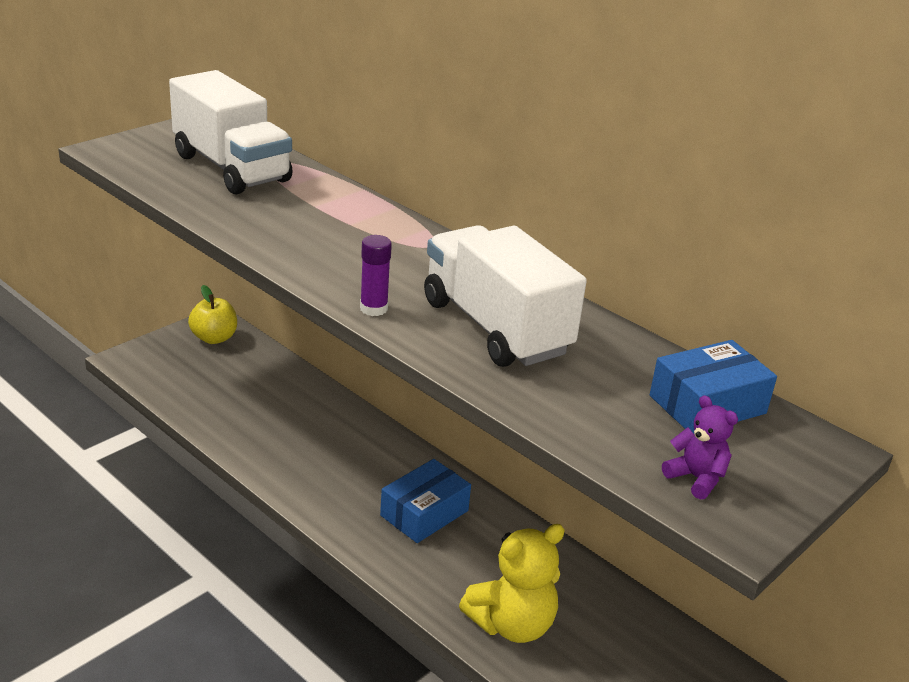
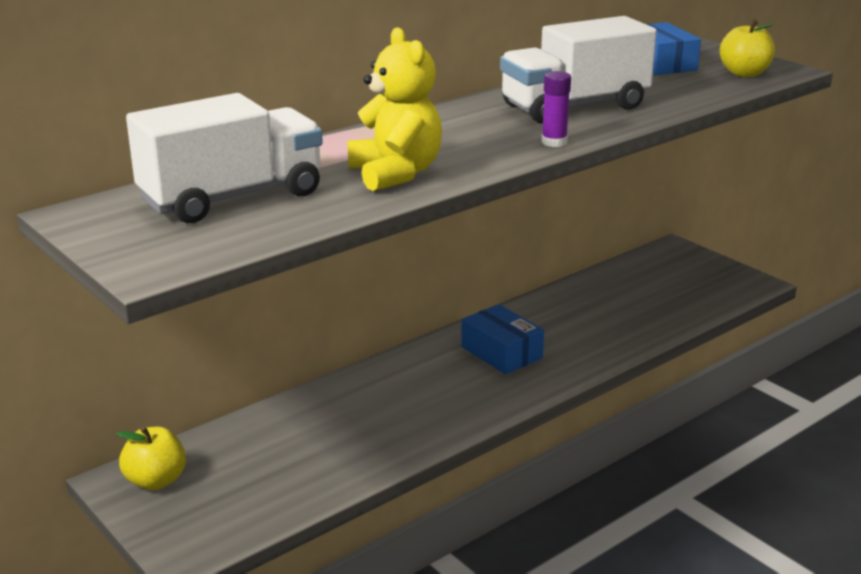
camera: 80 degrees left, 5 degrees down
(512, 624) = (632, 323): yellow teddy bear -> yellow teddy bear (396, 174)
(696, 478) = (744, 73): purple teddy bear -> yellow apple

